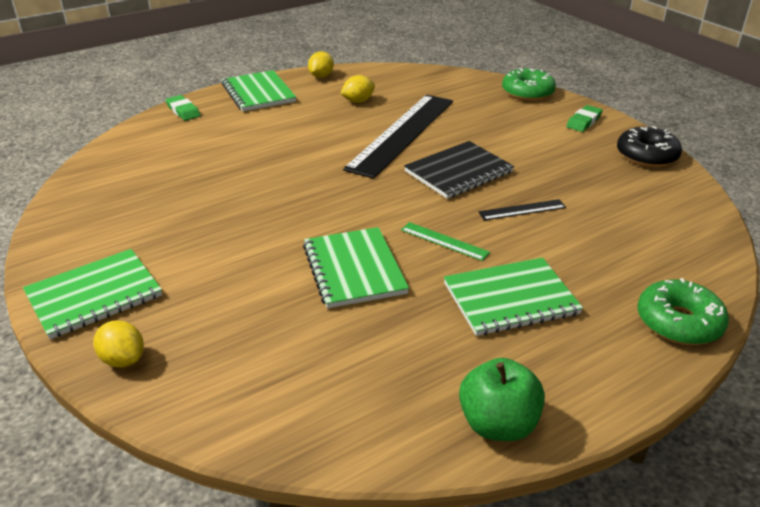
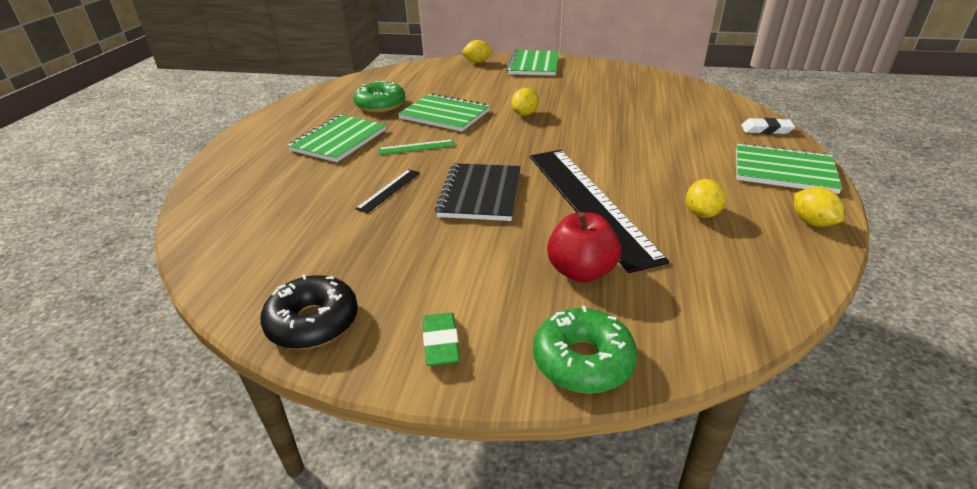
camera: 135 degrees right, 0 degrees up
(183, 111) = (766, 129): green eraser -> white eraser
(285, 221) = (525, 114): none -> yellow lemon
(473, 112) = (581, 271): none -> red apple
(498, 424) = (300, 104): green apple -> none
(678, 322) = (220, 173): green donut -> green donut (380, 105)

